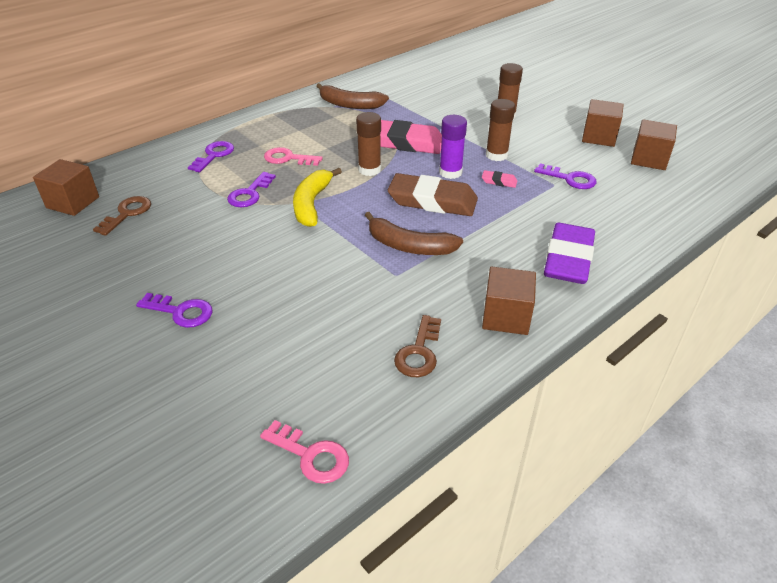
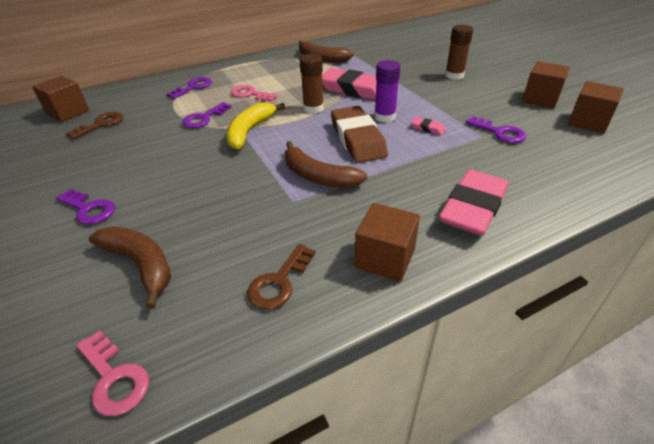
camera: 15 degrees right, 0 degrees up
(274, 357) = (141, 264): none -> brown banana
(432, 201) = (357, 139): brown eraser -> brown eraser turned 45 degrees clockwise
(496, 155) = (434, 106): brown glue stick -> none
(568, 259) = (473, 208): purple eraser -> pink eraser

